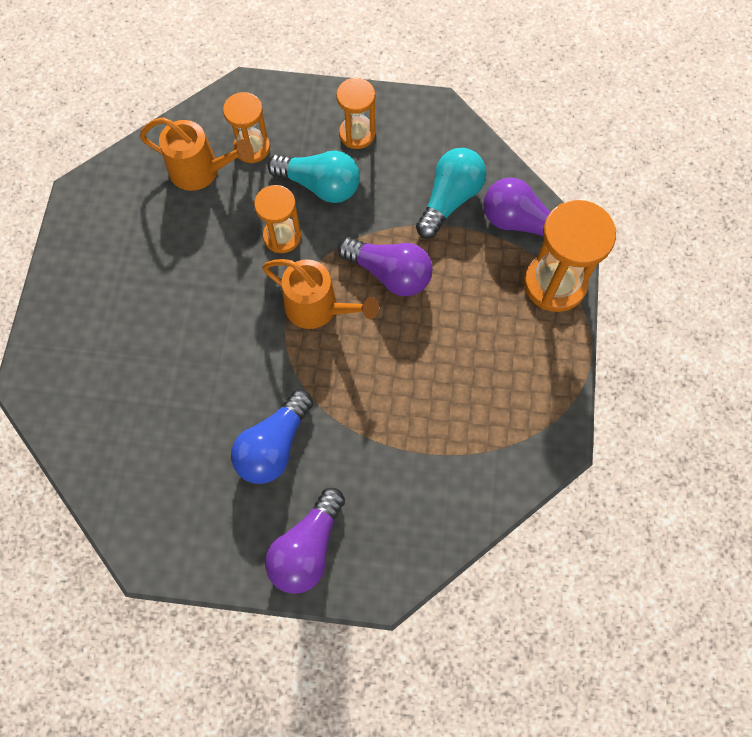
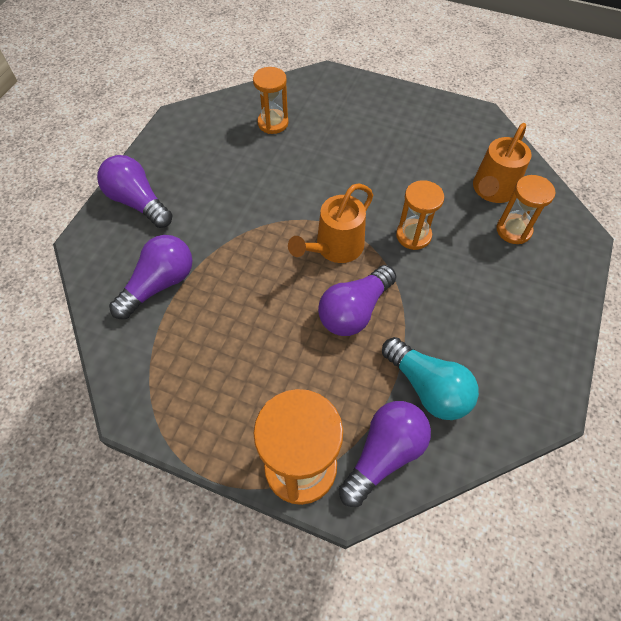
camera: 105 degrees right, 10 degrees down
(274, 445) = (225, 196): blue light bulb -> none
(320, 185) = (463, 275): turquoise light bulb -> none
(357, 134) = (522, 319): orange hourglass -> orange hourglass (273, 123)
(414, 474) = (159, 284): none -> purple light bulb

